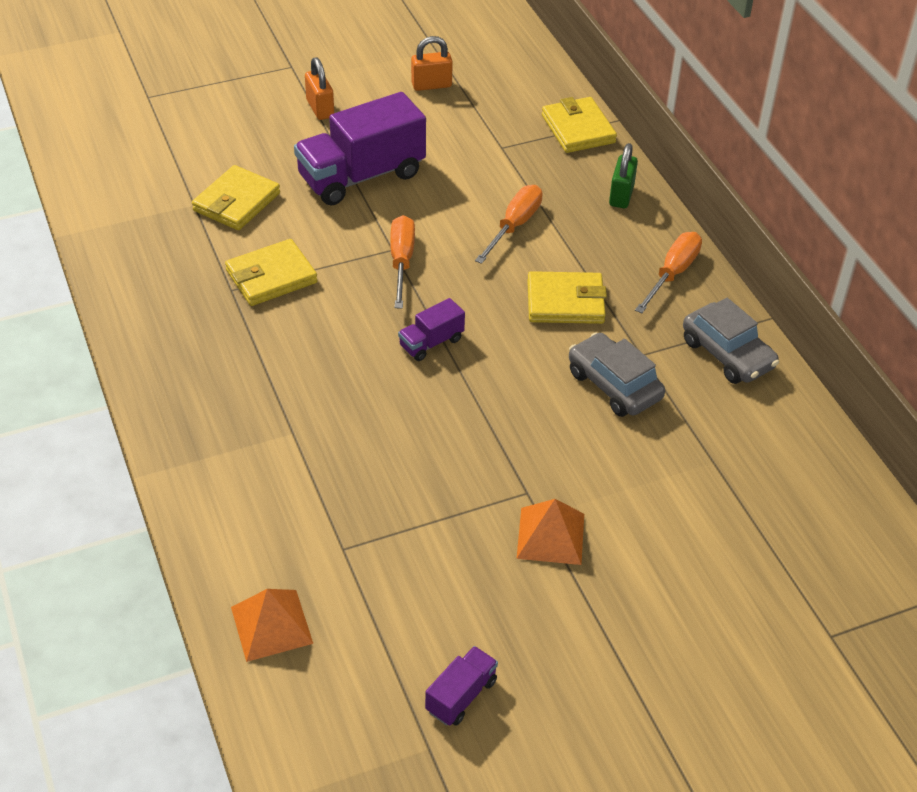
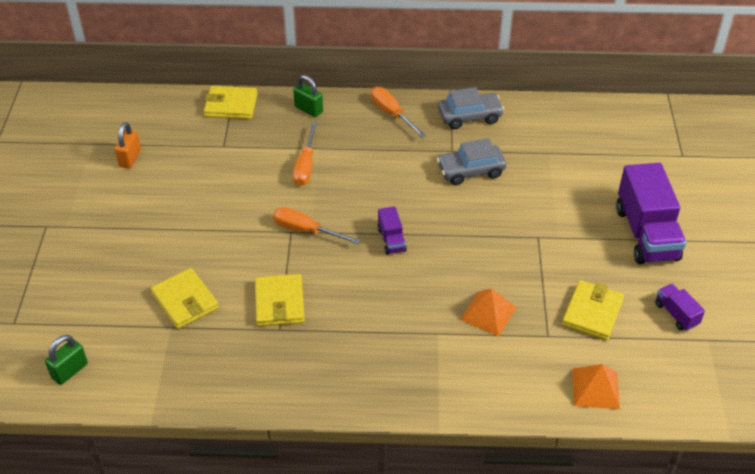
camera: 65 degrees left, 0 degrees up
(102, 156) = (70, 371): none -> green padlock
(320, 108) = (111, 224): orange padlock -> none
(361, 176) = (204, 224): purple truck -> purple truck (646, 234)
(514, 226) = (305, 166): orange screwdriver -> orange screwdriver turned 135 degrees counterclockwise
(550, 535) = (575, 238): orange pyramid -> orange pyramid (488, 313)
(565, 302) = (390, 167): yellow wallet -> yellow wallet (592, 313)

